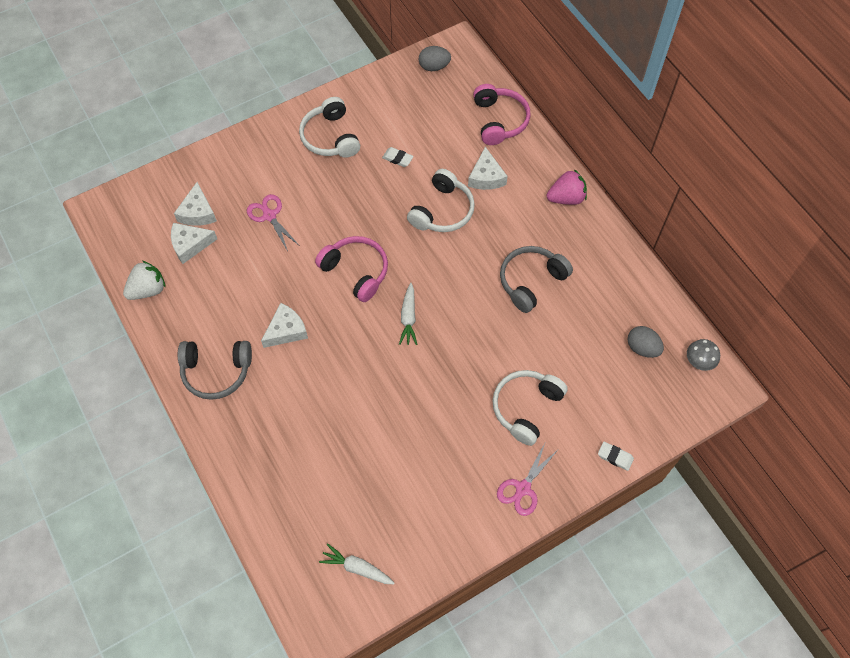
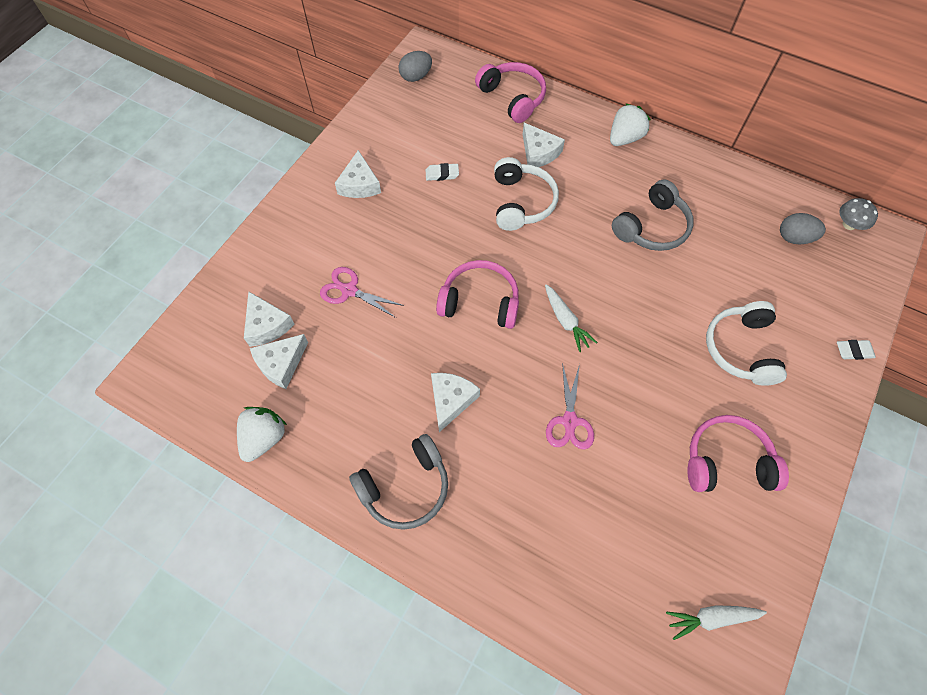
camera: 30 degrees left, 0 degrees up
(330, 137) = (359, 184): white headphones -> white cheese
(449, 478) = (727, 461): none -> pink headphones
(523, 488) = (801, 430): pink scissors -> pink scissors (569, 421)
(531, 281) = (652, 227): grey headphones -> grey headphones turned 150 degrees counterclockwise
(566, 198) = (624, 138): pink strawberry -> white strawberry

